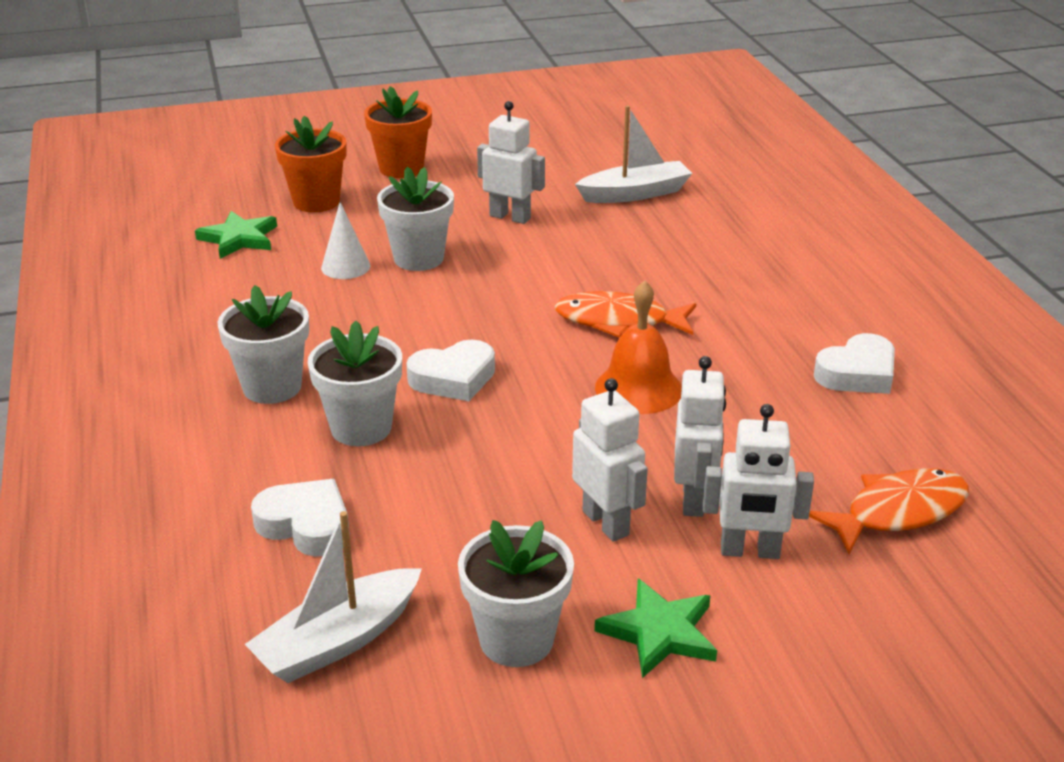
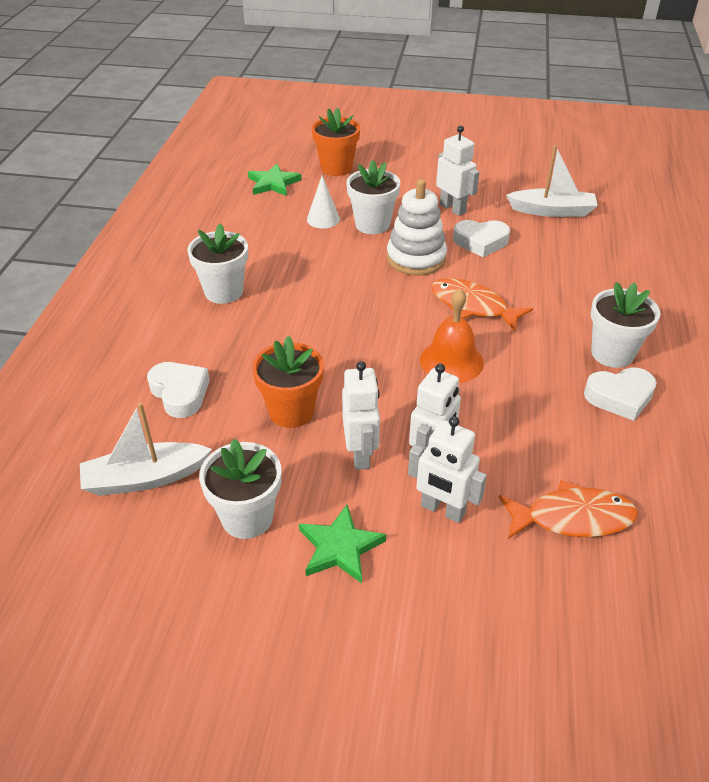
camera: 25 degrees right, 10 degrees up
(361, 428) = (256, 336): white flower pot -> white flower pot (612, 353)
(401, 168) = (406, 156): orange flower pot -> orange flower pot (291, 411)
(453, 378) = (335, 317): white heart -> white heart (480, 242)
(506, 284) = (416, 258): none -> white stacking toy

